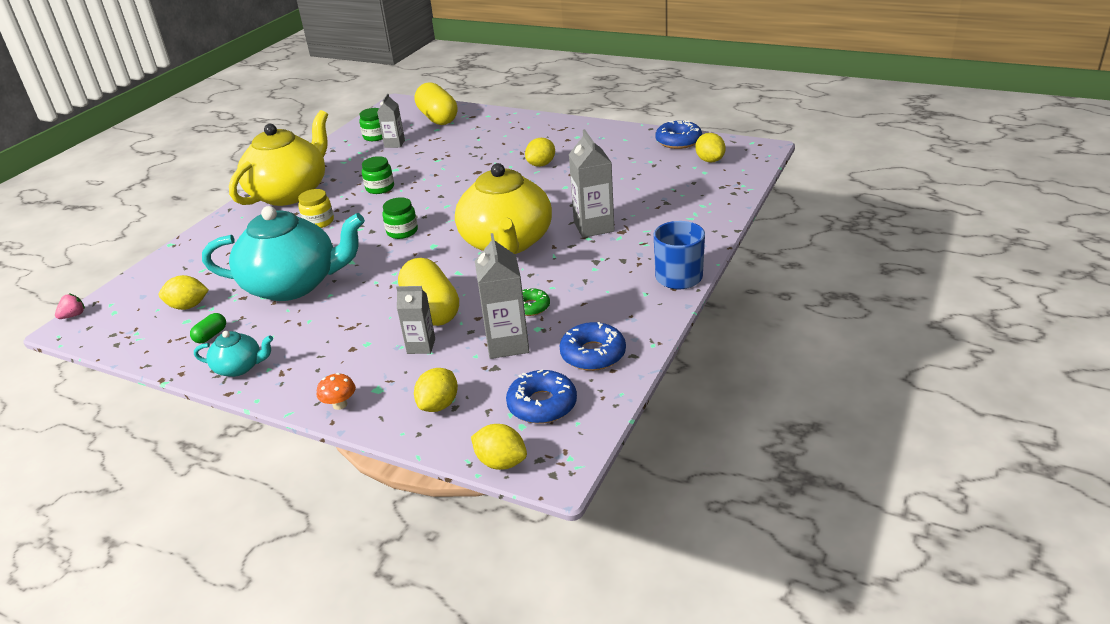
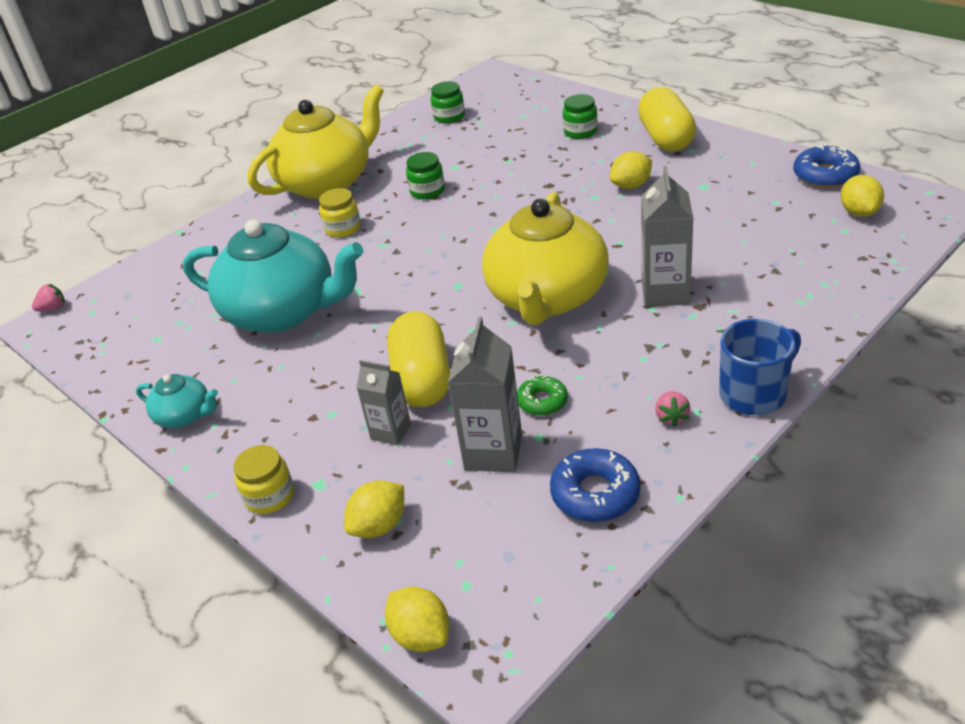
camera: 20 degrees right, 5 degrees up
(188, 306) = (166, 319): yellow lemon -> none
(211, 335) = (173, 365): green capsule -> none
(340, 404) = (269, 496): orange mushroom -> yellow jar
(394, 144) = (466, 130): grey carton -> none
(402, 231) = (430, 258): green jar -> green jar (580, 132)
(438, 118) = (530, 100): yellow capsule -> yellow capsule (666, 138)
(542, 404) = (503, 558): blue donut -> none
(628, 300) = (671, 417): none -> pink strawberry

